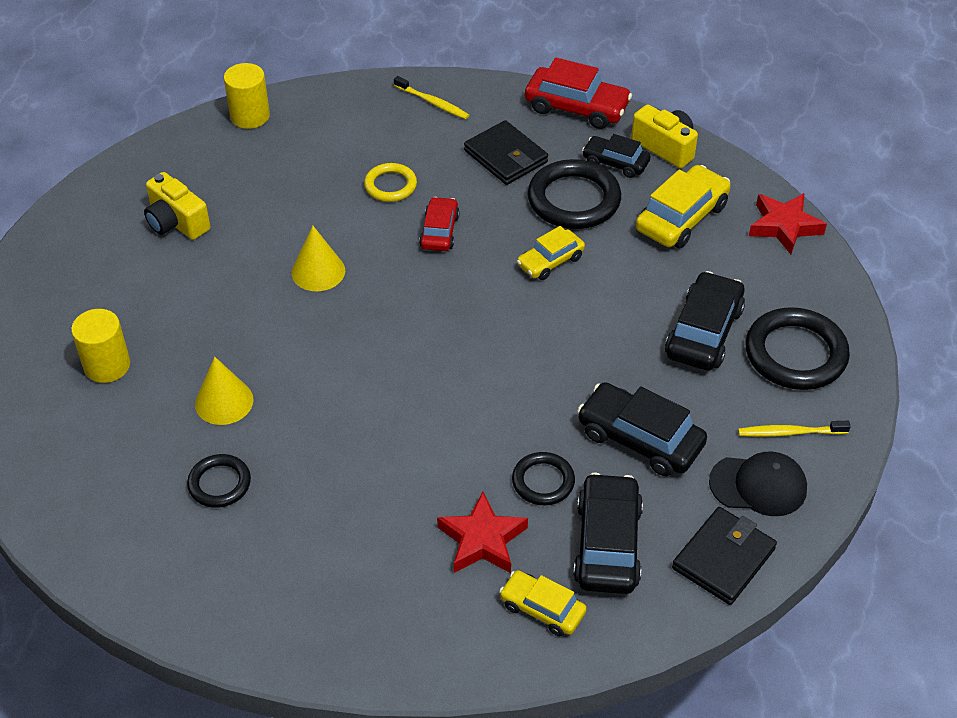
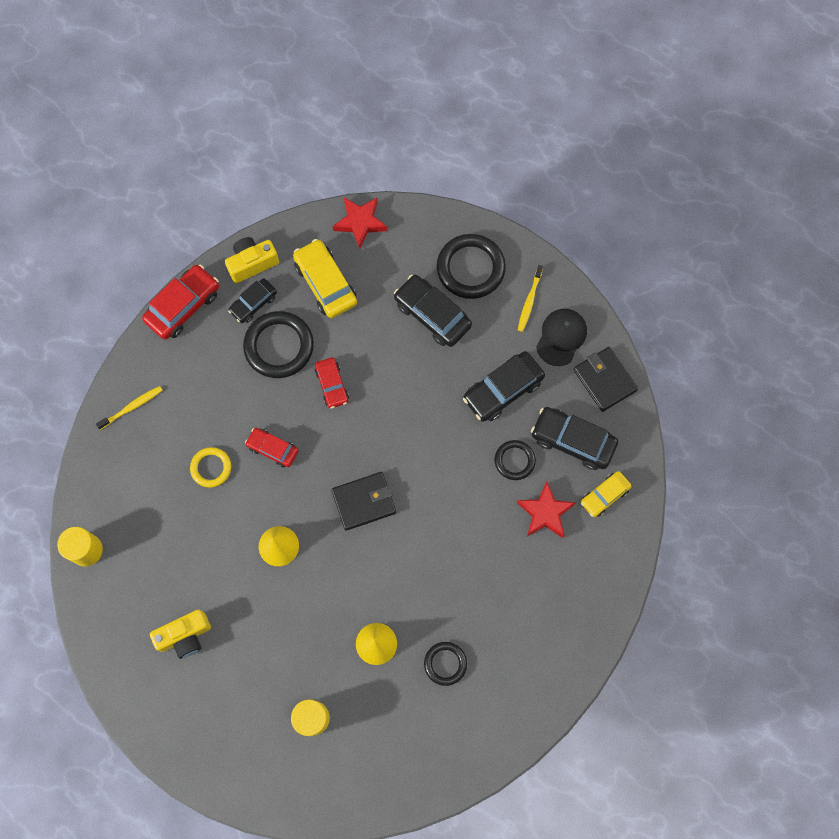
camera: 70 degrees left, 25 degrees up
(506, 156) = (215, 376): black wallet -> black wallet (364, 501)
(550, 261) = (332, 385): yellow car -> red car

